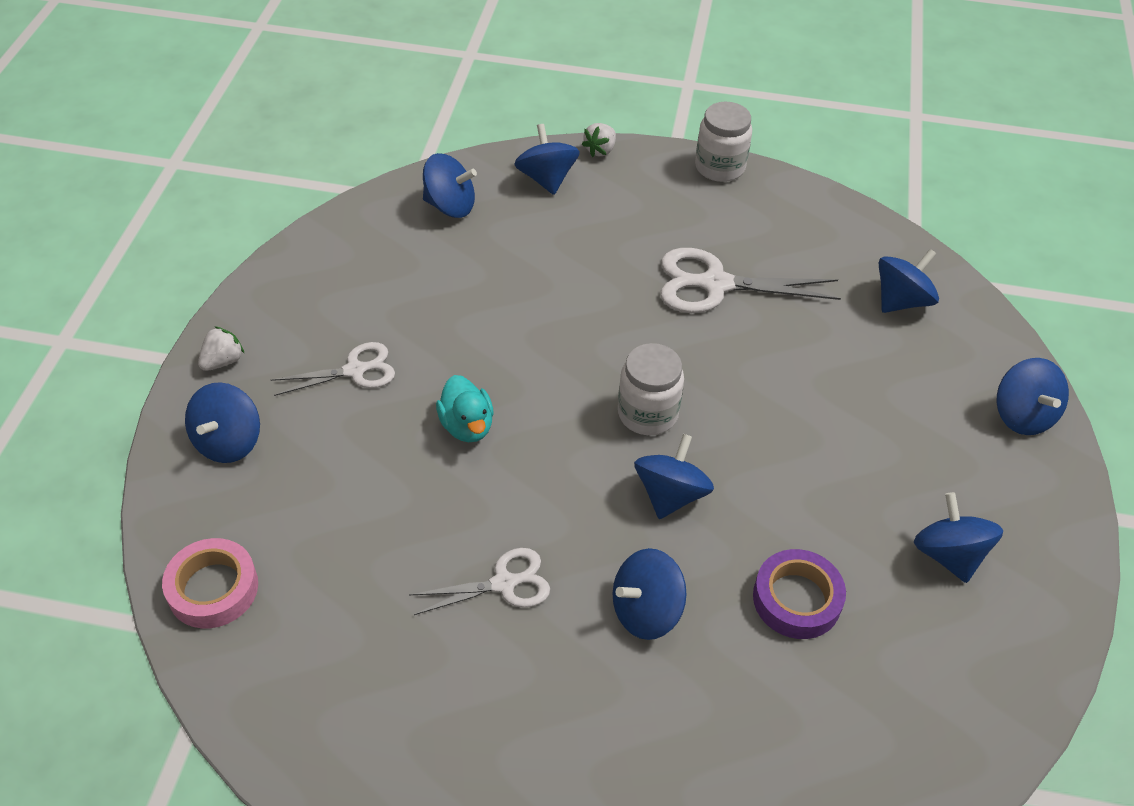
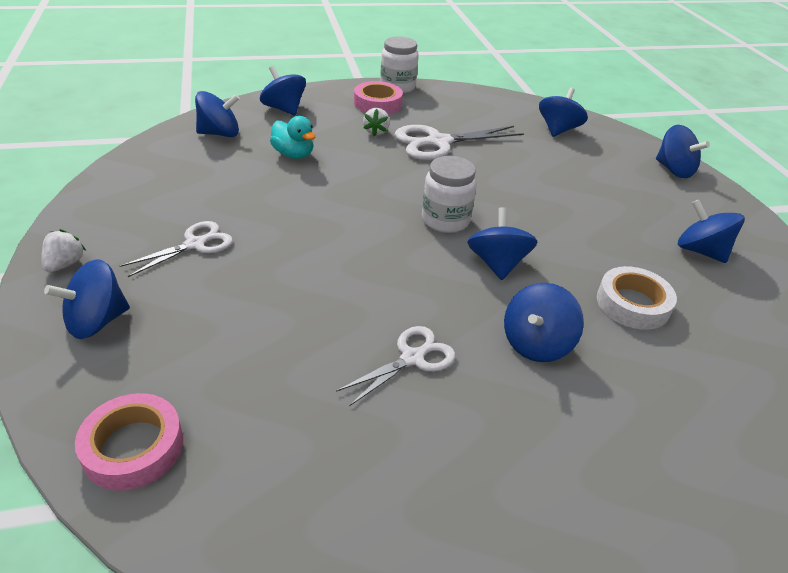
camera: 25 degrees left, 10 degrees down
(228, 442) = (97, 321): blue spinning top -> blue spinning top turned 60 degrees clockwise
(467, 426) = (313, 259): turquoise duck -> turquoise duck (293, 155)
(600, 150) = (312, 90): white strawberry -> white strawberry (376, 132)
(674, 194) = (377, 103): none -> pink tape
(796, 599) = (632, 304): purple tape -> white tape

